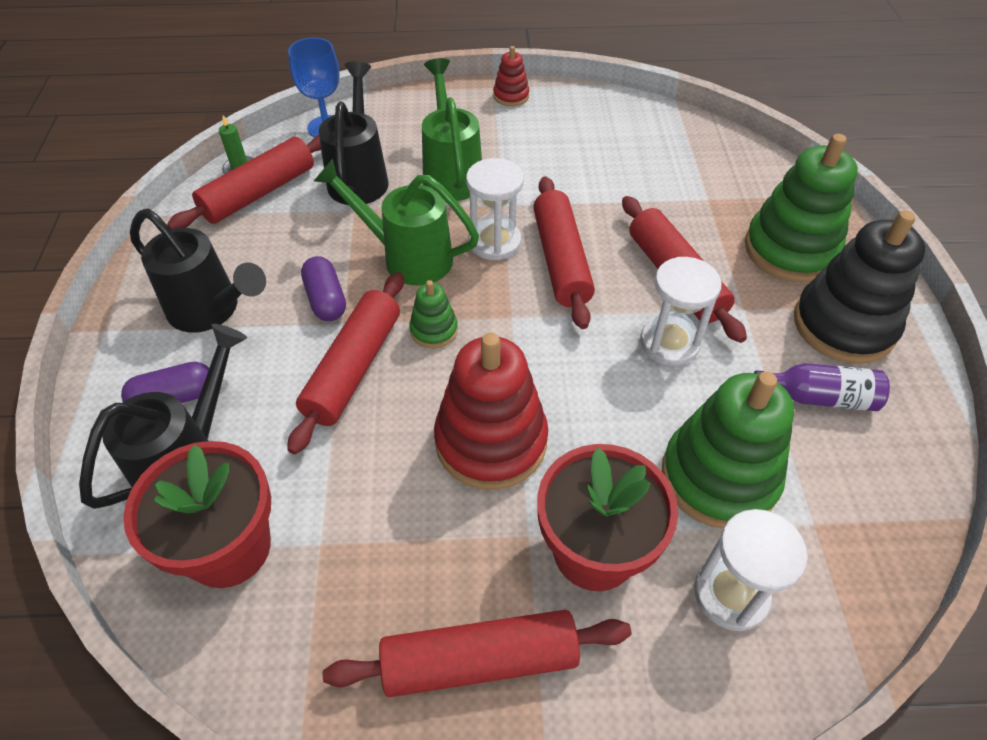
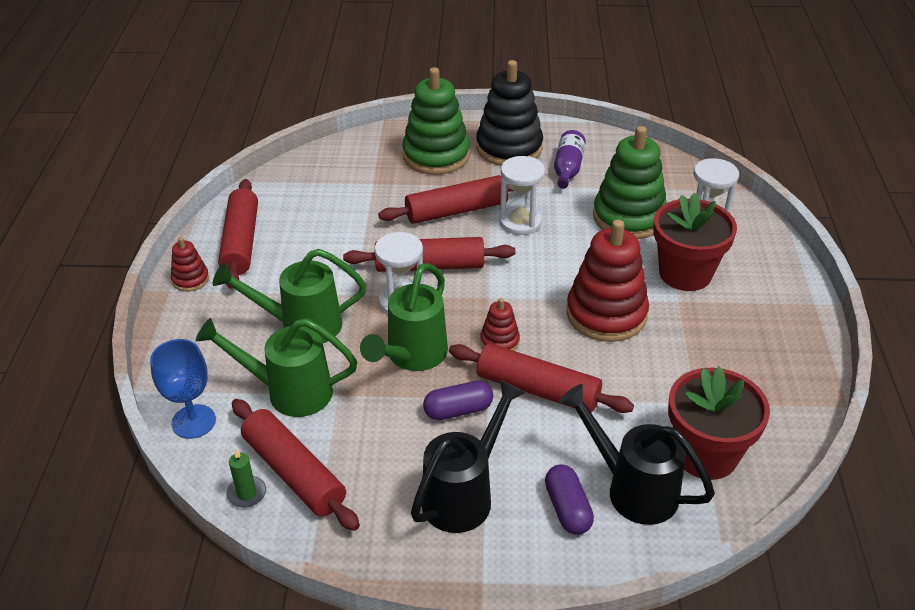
camera: 85 degrees left, 10 degrees down
(359, 177) = (289, 392): black watering can -> green watering can
(434, 330) = (499, 341): green stacking toy -> red stacking toy
(479, 660) = (762, 326): red rolling pin -> red rolling pin (241, 242)

